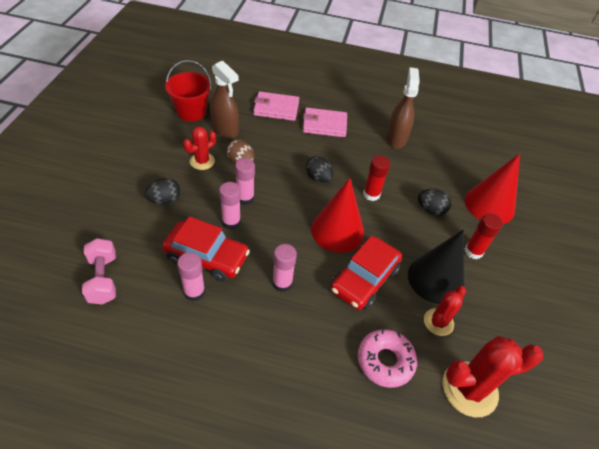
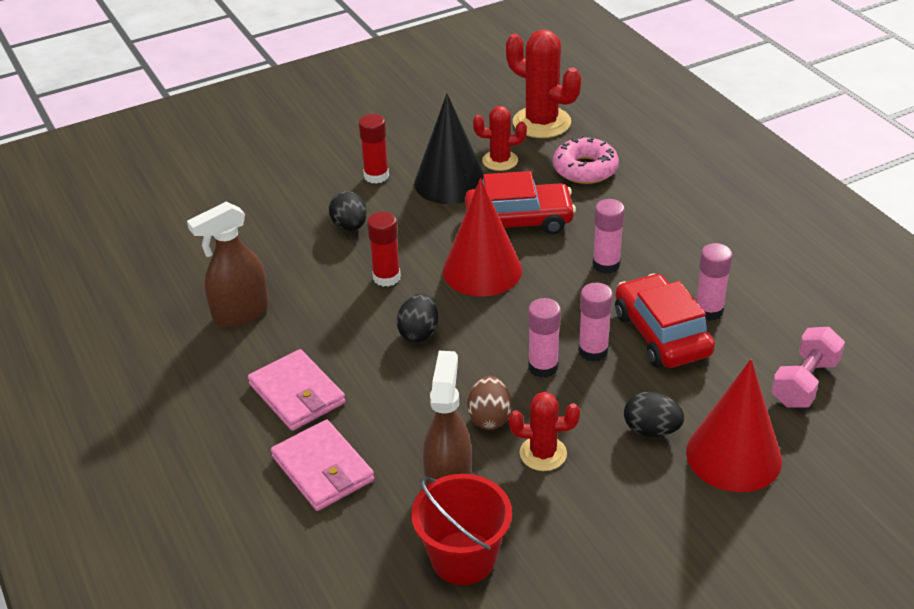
camera: 125 degrees left, 10 degrees down
(489, 205) = (282, 193): red cone -> red cone (733, 455)

